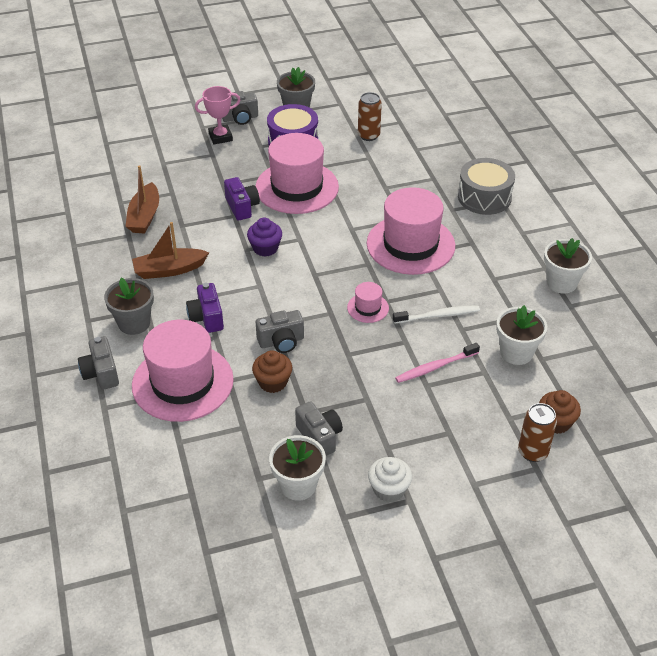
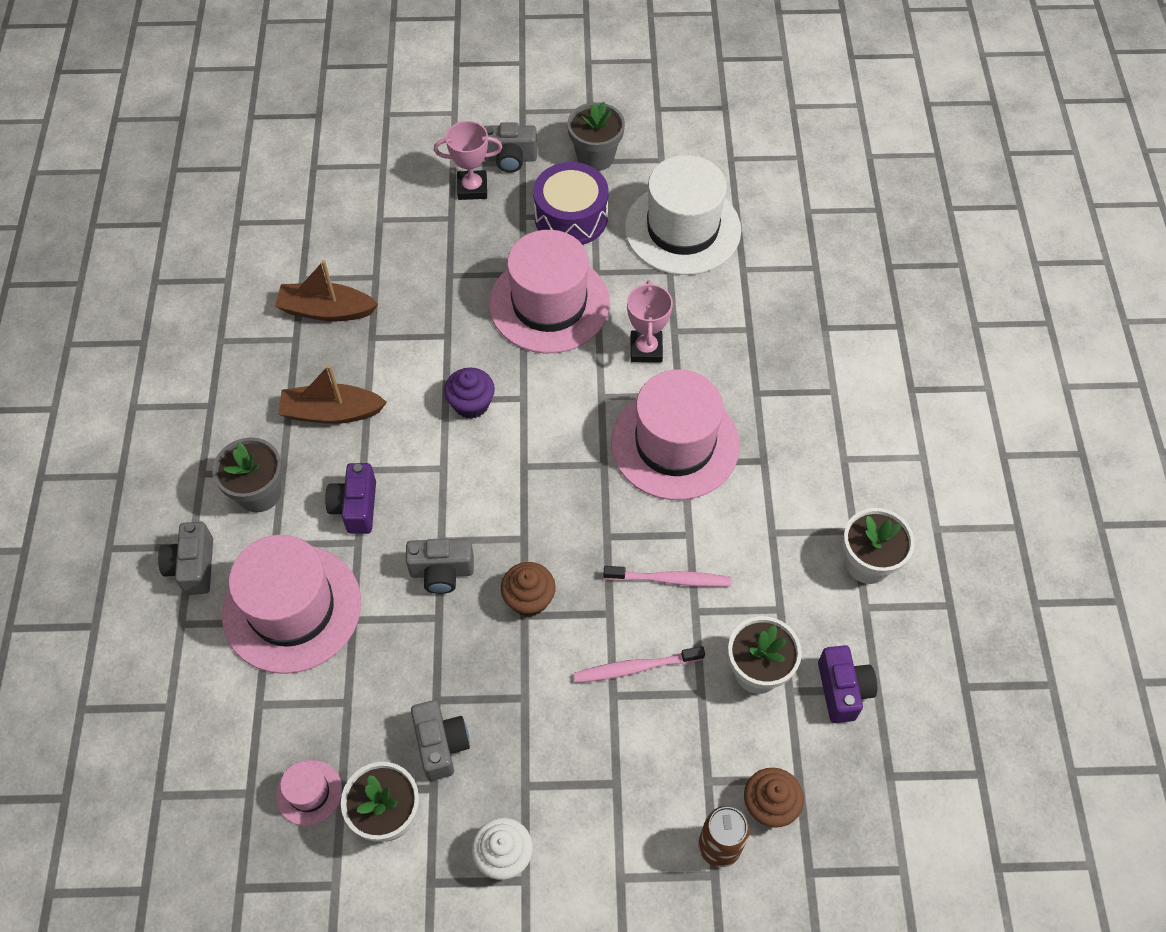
camera: 15 degrees right, 15 degrees up
(144, 216) = (326, 310): brown boat -> brown boat turned 75 degrees clockwise
(242, 207) = (462, 323): purple camera -> purple camera (842, 690)
(273, 382) = (409, 638): brown cupcake -> brown cupcake (529, 599)
(368, 135) = (682, 229): brown can -> white hat
(368, 308) = (577, 542): pink hat -> pink hat (309, 792)
(371, 200) = (646, 349): none -> pink trophy
(438, 316) = (670, 579): white toothbrush -> pink toothbrush
(484, 197) = (811, 381): grey drum -> none

